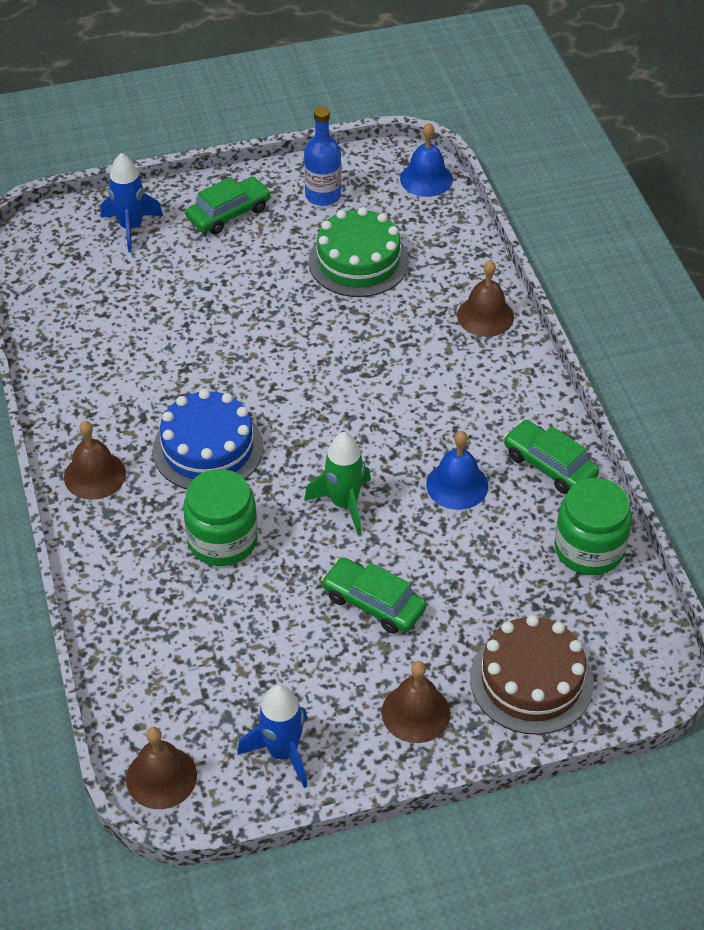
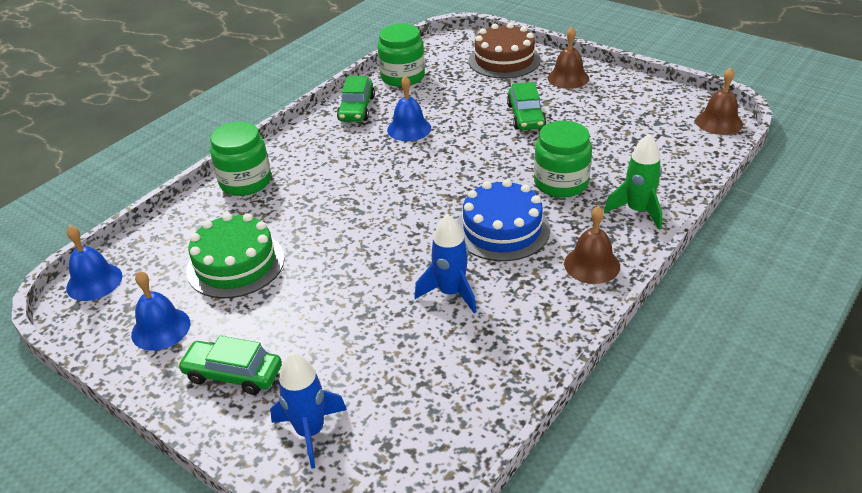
camera: 125 degrees left, 10 degrees down
(282, 752) = (647, 99): blue rocket -> blue rocket (451, 293)
(323, 195) = (161, 328): blue bottle -> blue bell
(344, 504) = (473, 156): green rocket -> green rocket (637, 211)
(485, 316) = (245, 182): brown bell -> green jar

